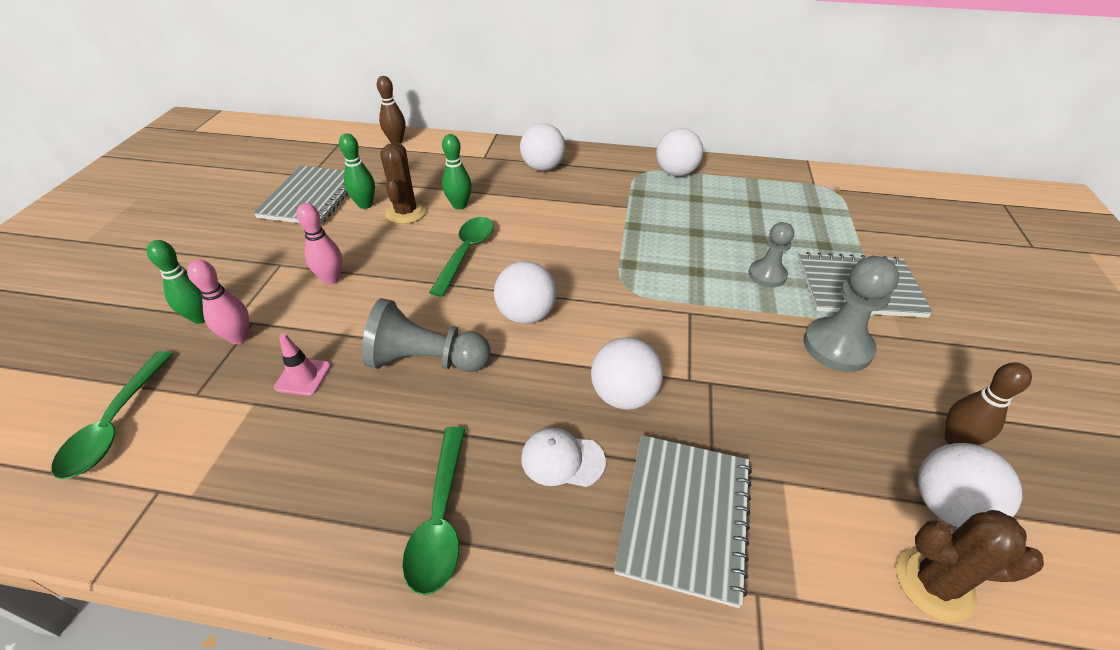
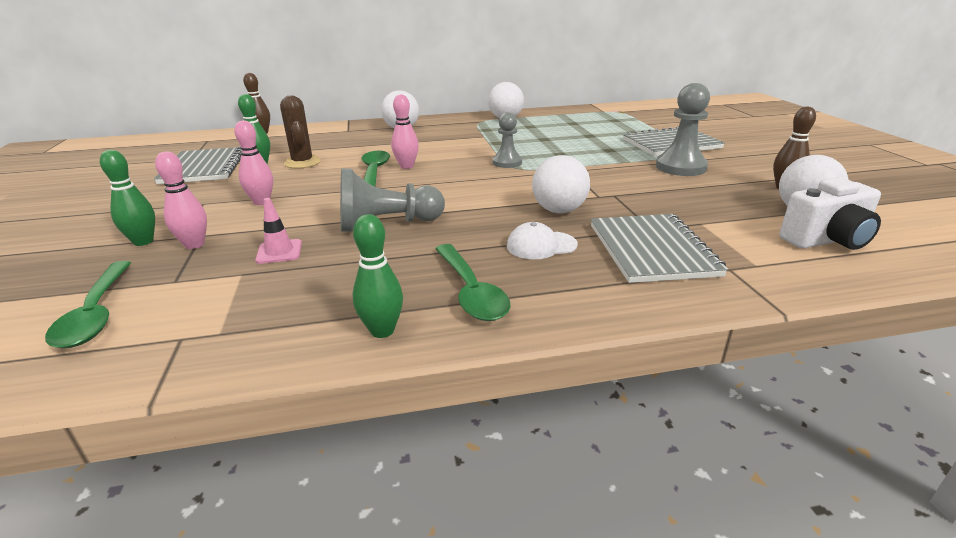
camera: 20 degrees left, 15 degrees down
(459, 205) = (347, 153): green bowling pin -> green bowling pin (382, 330)
(506, 250) = (406, 166): none -> pink bowling pin
(526, 315) = (451, 191): white ball -> none
(767, 275) = (608, 148): grey pawn -> grey pawn (507, 162)
(934, 583) = (827, 240): brown cactus -> white camera

